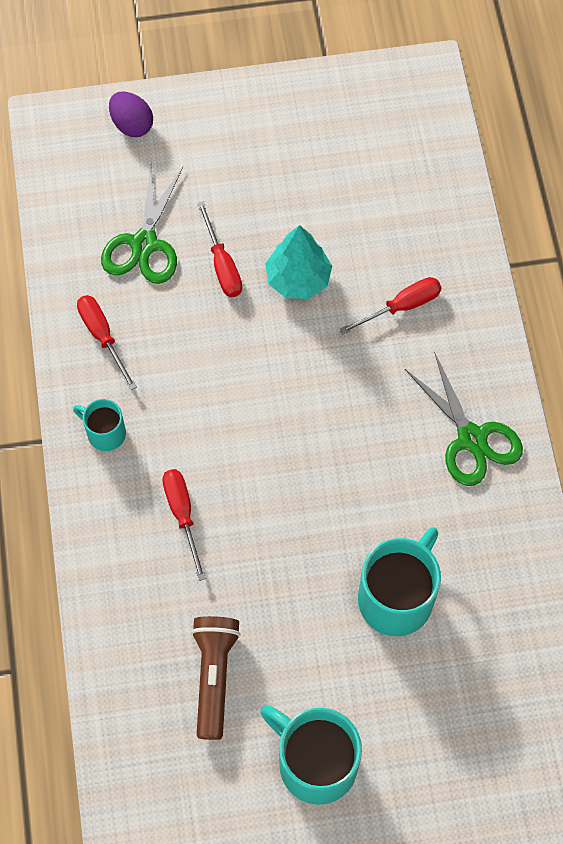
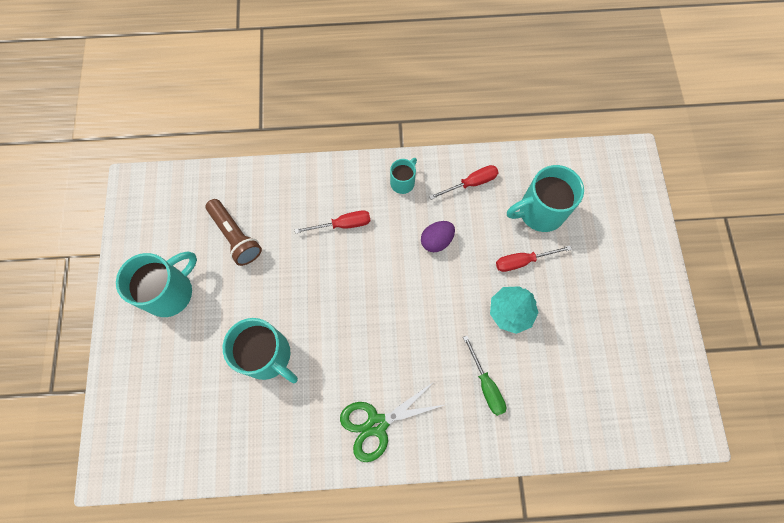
camera: 95 degrees right, 5 degrees up
(132, 125) = (634, 209): purple egg -> purple egg (436, 241)
(144, 244) = (539, 212): green scissors -> turquoise mug
(214, 676) = (235, 236): brown flashlight -> brown flashlight turned 45 degrees clockwise
(402, 306) = (486, 385): red screwdriver -> green screwdriver

